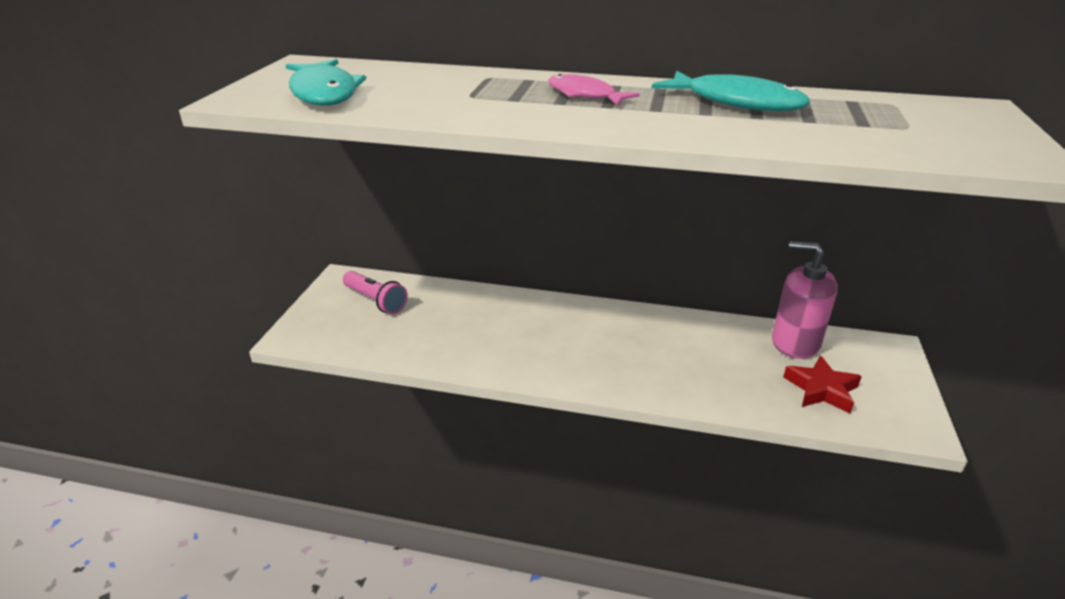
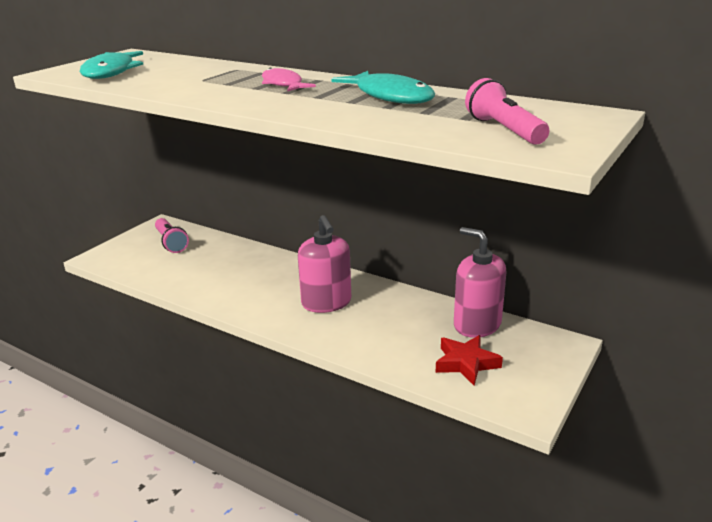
camera: 20 degrees right, 5 degrees down
(623, 346) = (326, 302): none -> pink soap dispenser
(928, 136) = (504, 130): none -> pink flashlight

